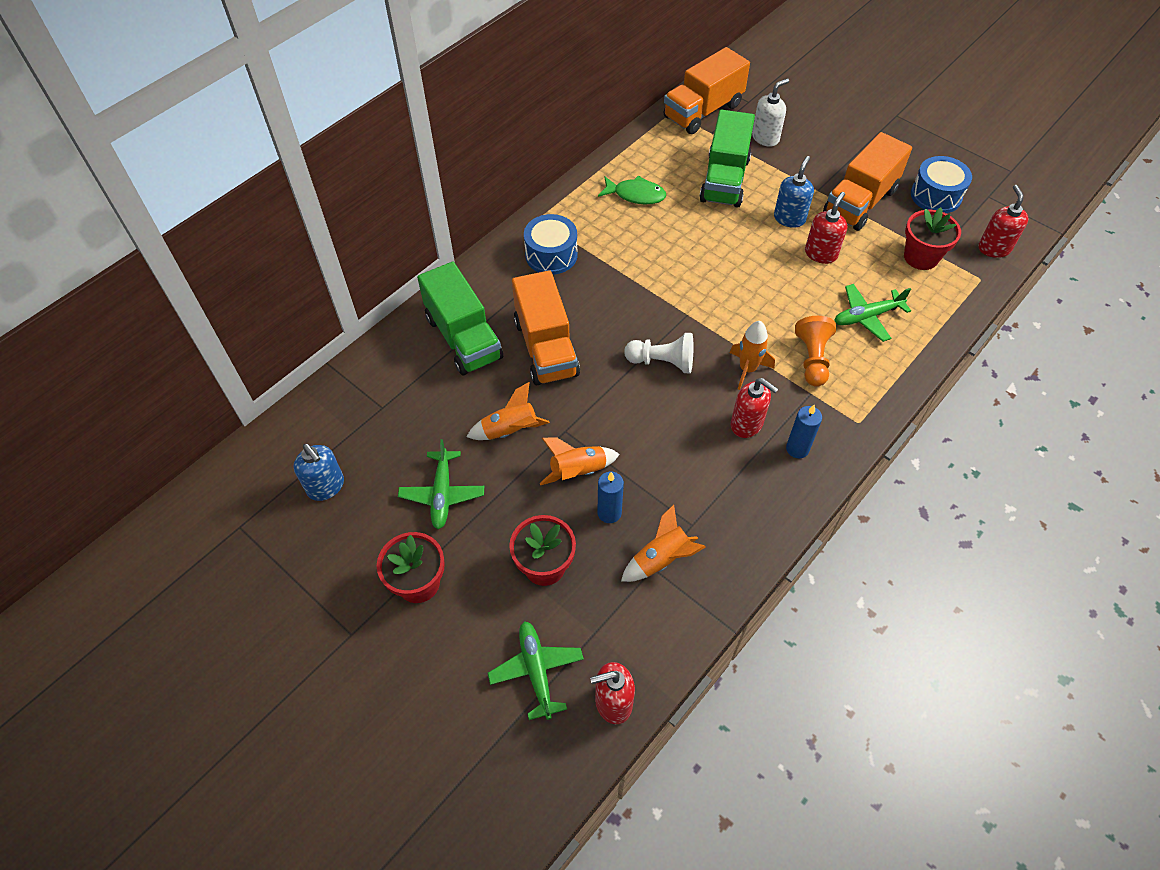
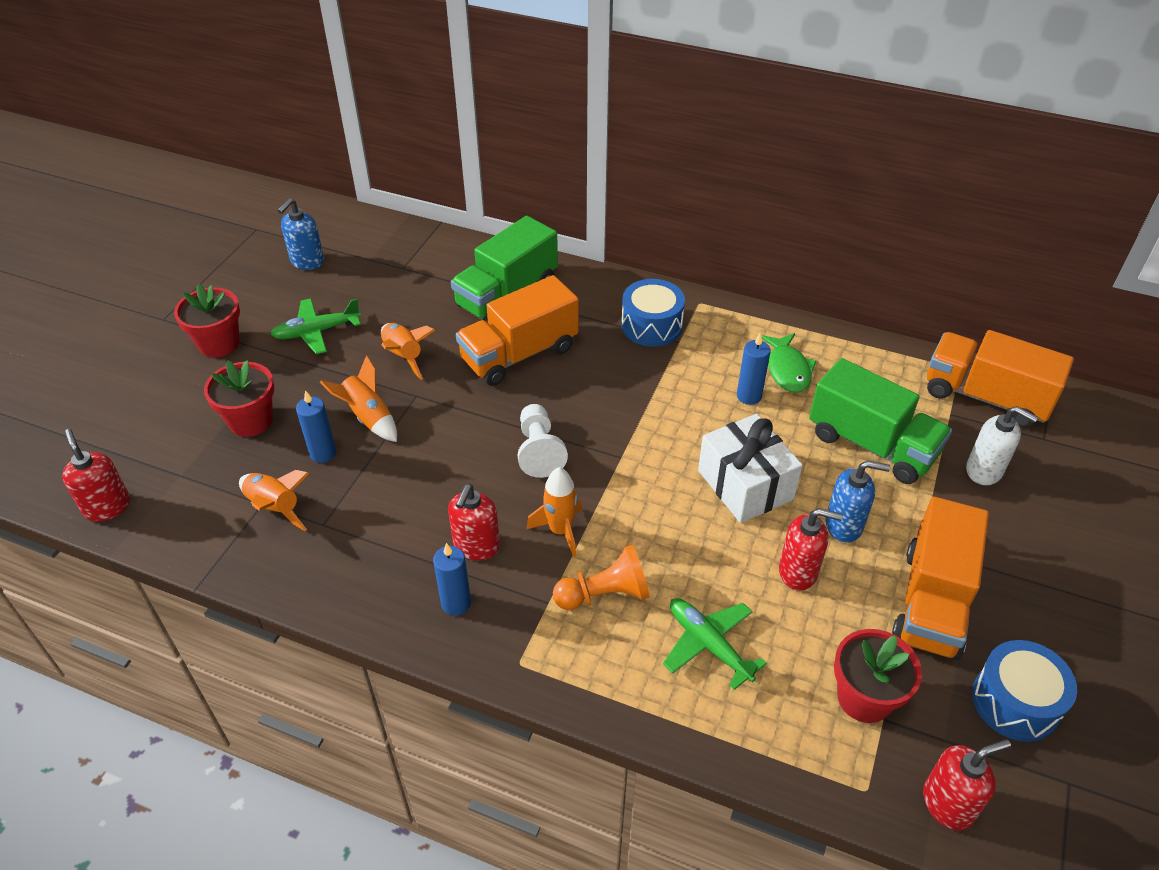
camera: 70 degrees right, 10 degrees down
(536, 670) = (137, 443): green plane -> none
(653, 224) = (749, 396): none -> blue candle
(724, 180) = (871, 445): green truck -> green truck turned 135 degrees counterclockwise
(738, 255) = (745, 485): none -> white gift
(860, 202) = (931, 602): orange truck -> orange truck turned 90 degrees counterclockwise

